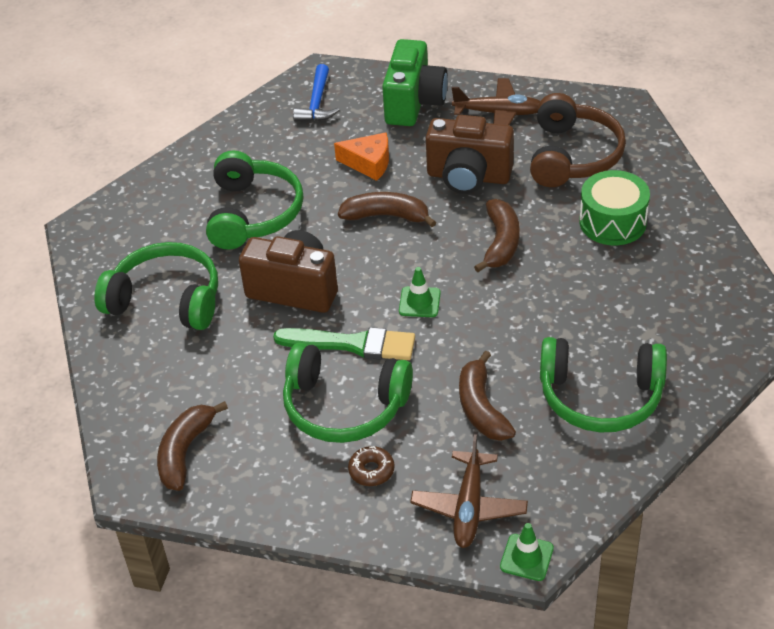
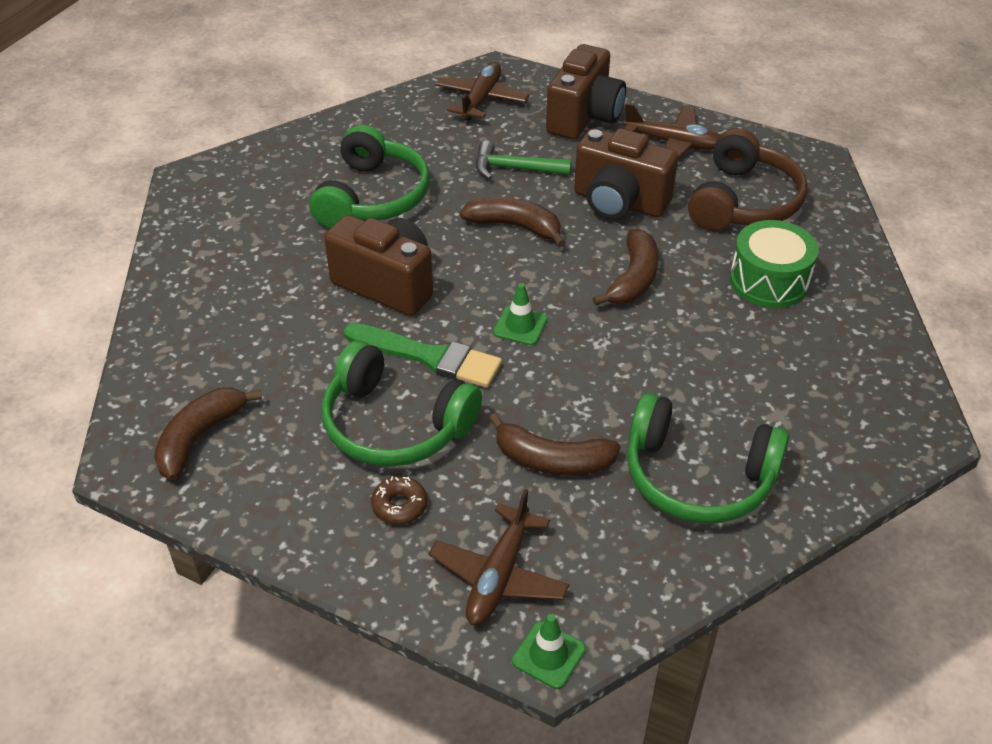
camera: 10 degrees right, 0 degrees up
(166, 300) = (245, 269): green headphones -> none
(317, 103) = (481, 99): blue hammer -> brown plane
(369, 163) = (514, 169): orange cheese -> green hammer
(414, 103) = (584, 117): green camera -> brown camera
(481, 408) = (552, 460): brown banana -> brown banana turned 75 degrees counterclockwise

